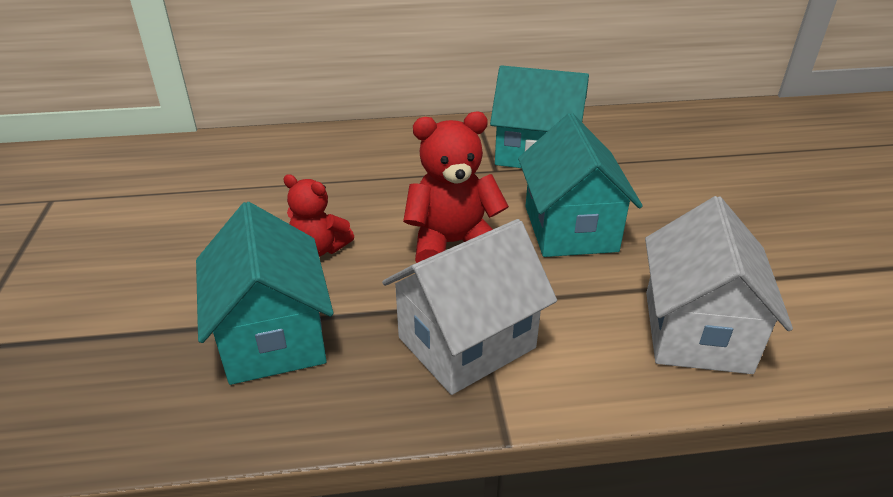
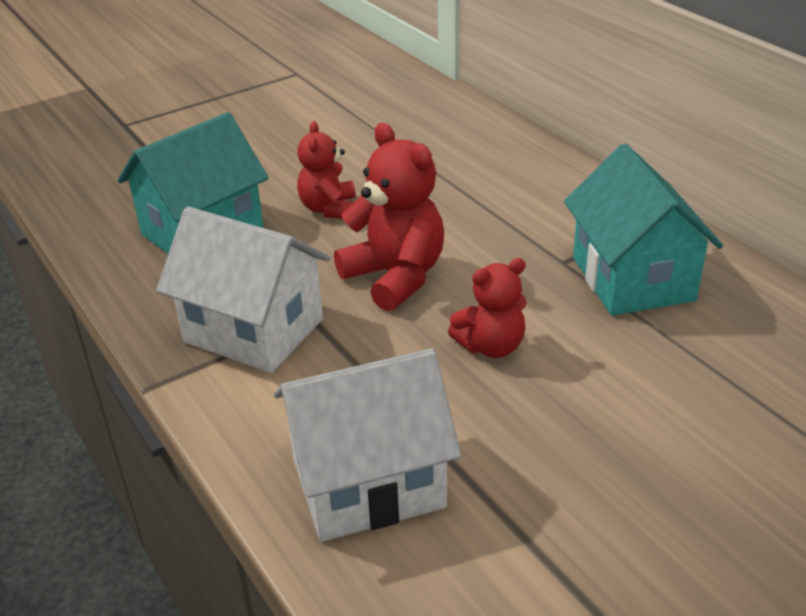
camera: 65 degrees right, 0 degrees up
(570, 228) = (491, 346): turquoise house -> red teddy bear

